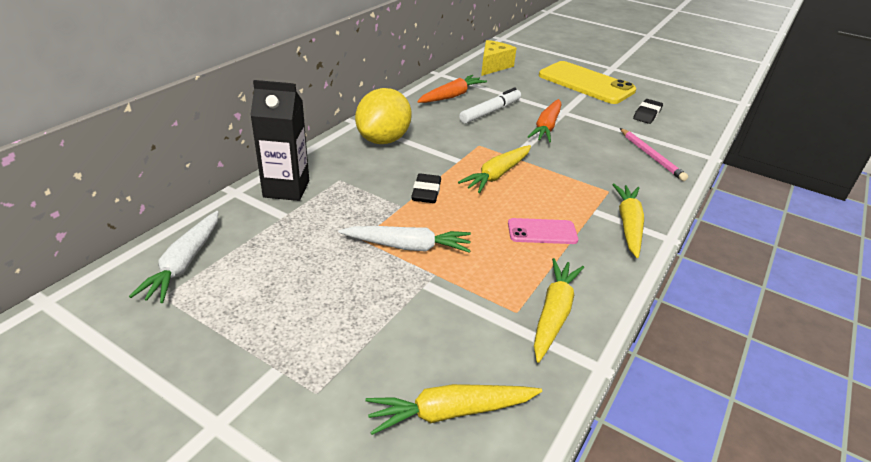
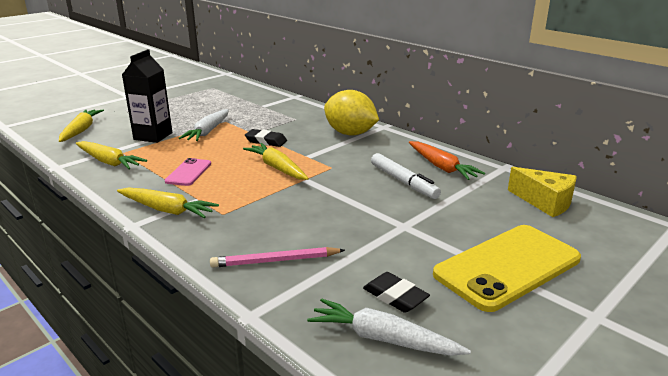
camera: 105 degrees right, 10 degrees down
(184, 263) = (234, 89): white carrot -> white carrot (383, 339)
(286, 189) = (291, 106): black carton -> black carton (153, 136)
(546, 127) = (363, 207): orange carrot -> none

